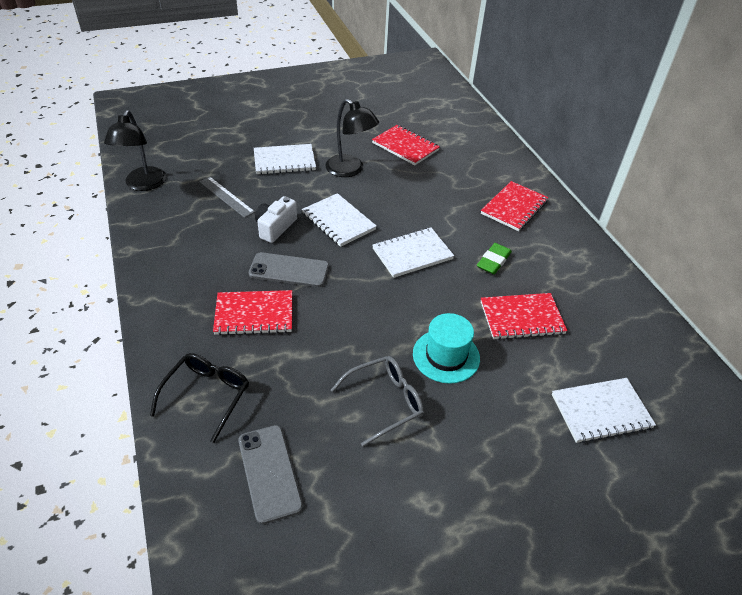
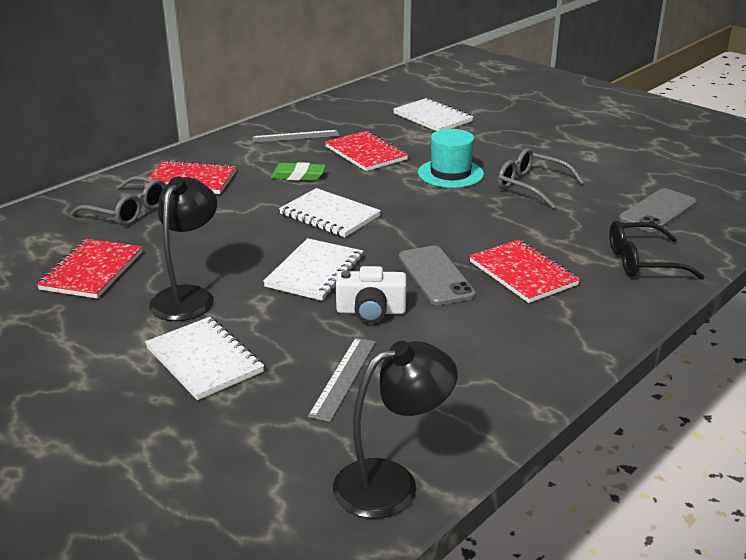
camera: 115 degrees left, 15 degrees down
(477, 172) = (128, 211): none -> grey glasses
(583, 287) = (295, 136): none -> grey ruler

